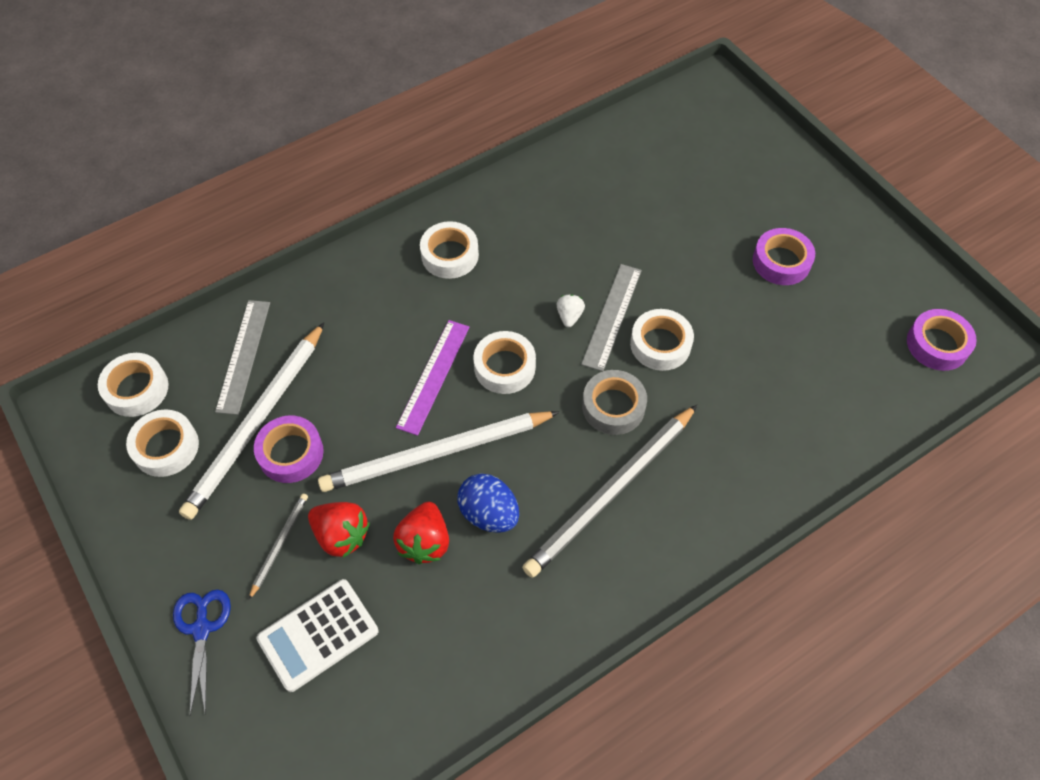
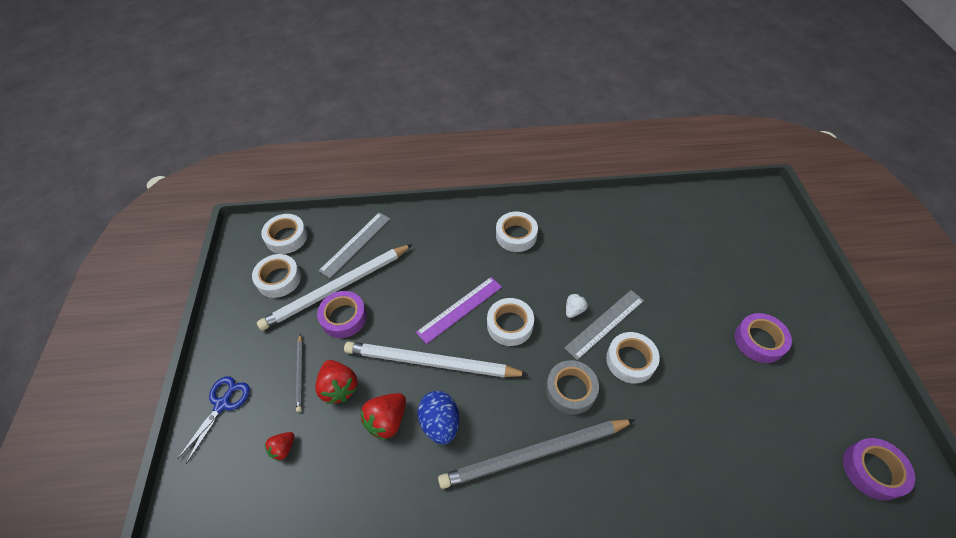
camera: 30 degrees right, 5 degrees down
(279, 544) = (300, 373): grey pencil -> grey pencil turned 120 degrees clockwise
(318, 635) = (283, 448): white calculator -> red strawberry

